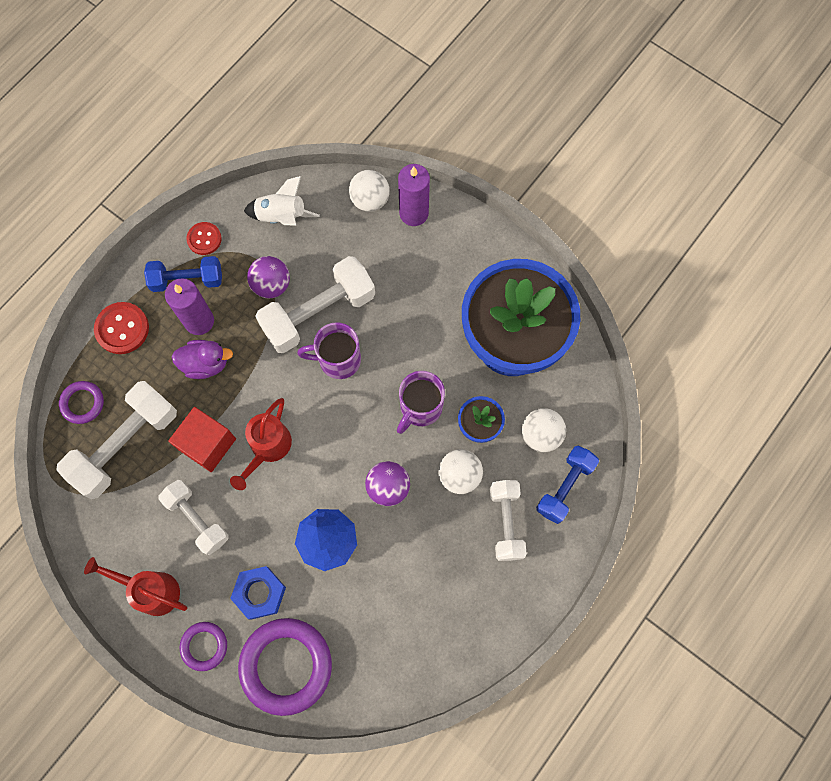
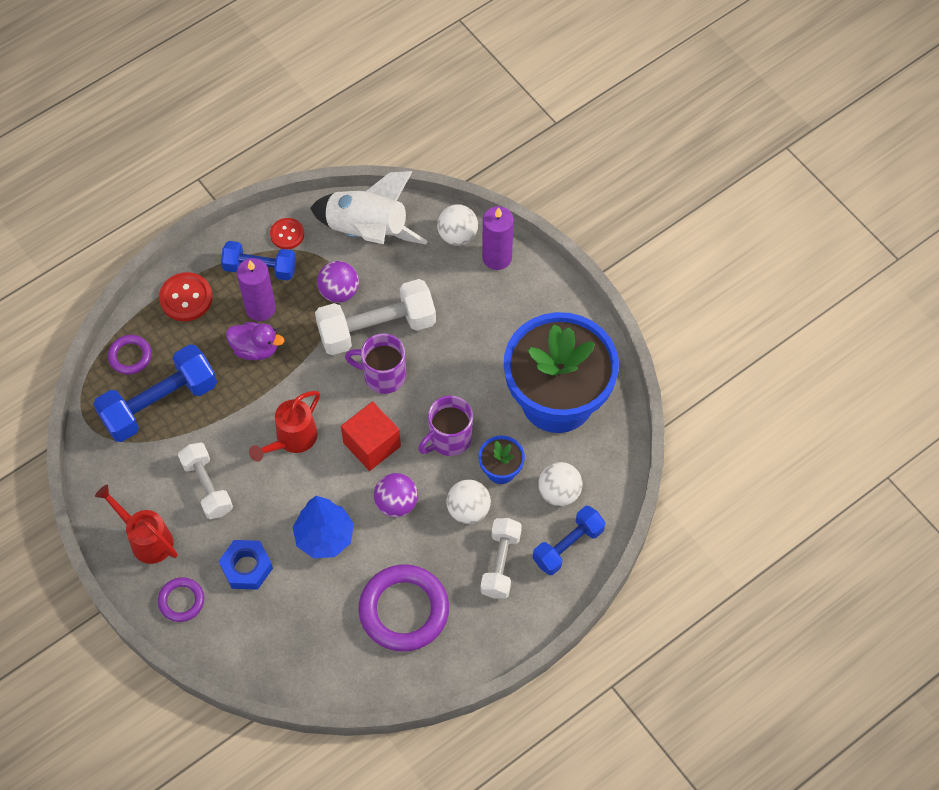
camera: 15 degrees right, 10 degrees down
(125, 445) = (159, 403): white dumbbell -> blue dumbbell
(207, 444) = (236, 422): red cube -> red cube (372, 444)
(282, 217) = (367, 231): white rocket -> white rocket, size x1.62
(286, 666) = (252, 638): purple ring -> purple ring (404, 610)

